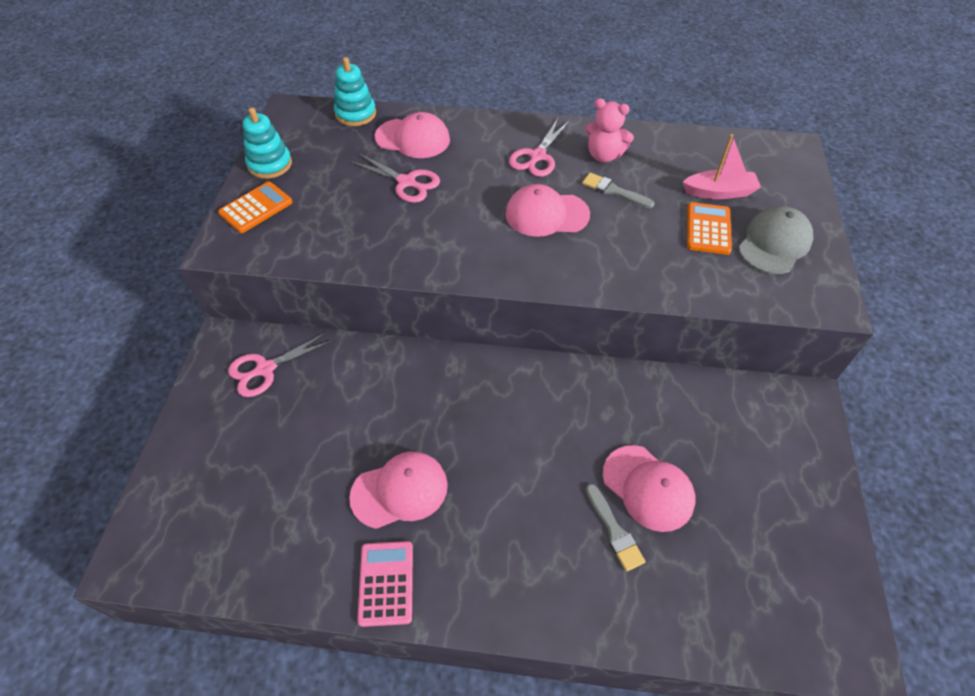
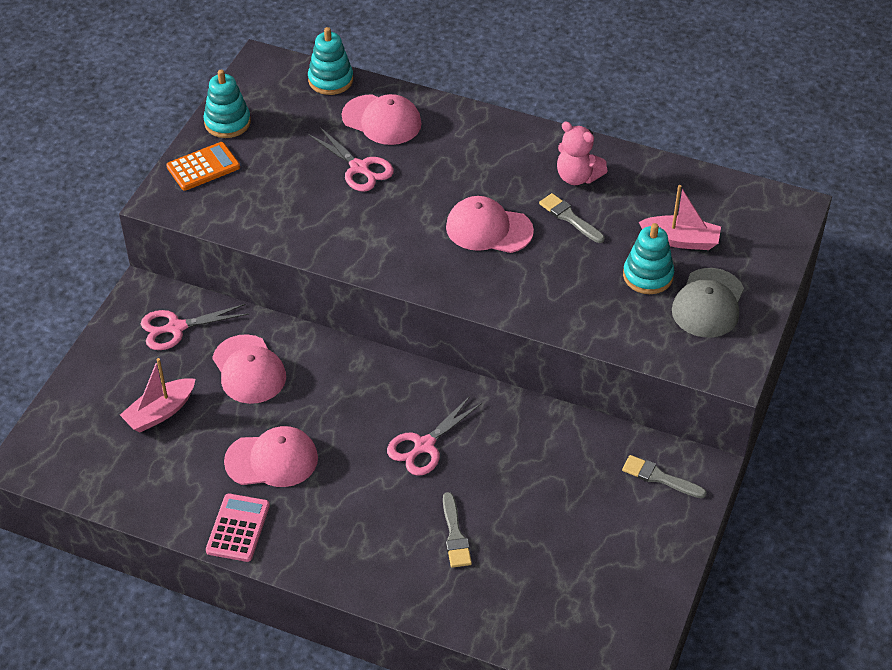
camera: 15 degrees right, 5 degrees down
(269, 464) = (160, 412): none -> pink boat
(537, 156) = (505, 165): pink scissors -> pink scissors (424, 446)
(648, 488) = (502, 508): pink cap -> pink cap (249, 370)
(708, 229) = (648, 276): orange calculator -> turquoise stacking toy
(774, 243) = (708, 303): grey cap -> grey cap turned 150 degrees clockwise
(776, 418) = (659, 477): none -> grey brush

